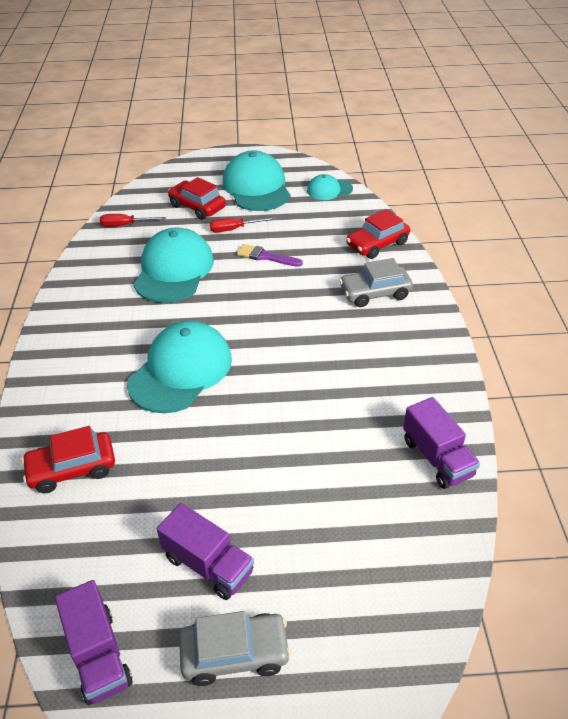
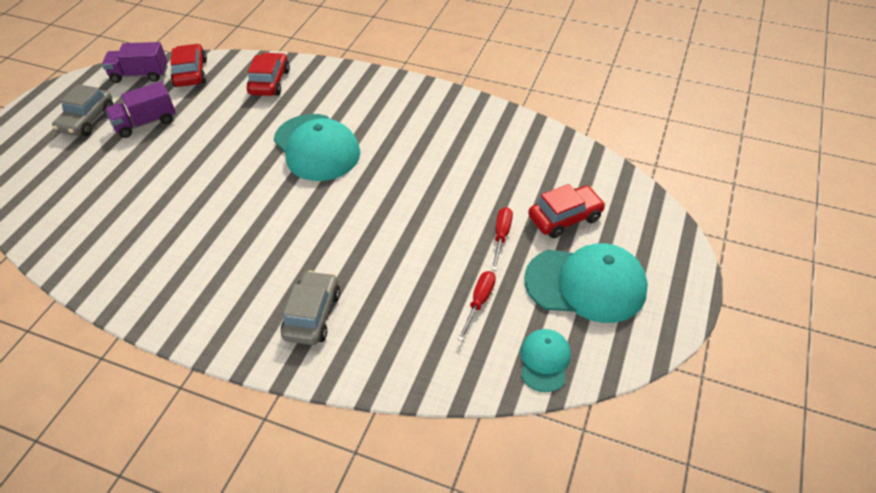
camera: 115 degrees right, 5 degrees up
(125, 225) = (555, 156): red screwdriver -> red screwdriver (479, 302)
(174, 270) = (454, 173): turquoise cap -> none
(266, 257) = (434, 247): purple brush -> none
(377, 244) = (394, 358): red car -> red car (191, 73)
(437, 458) = (99, 264): purple truck -> none

